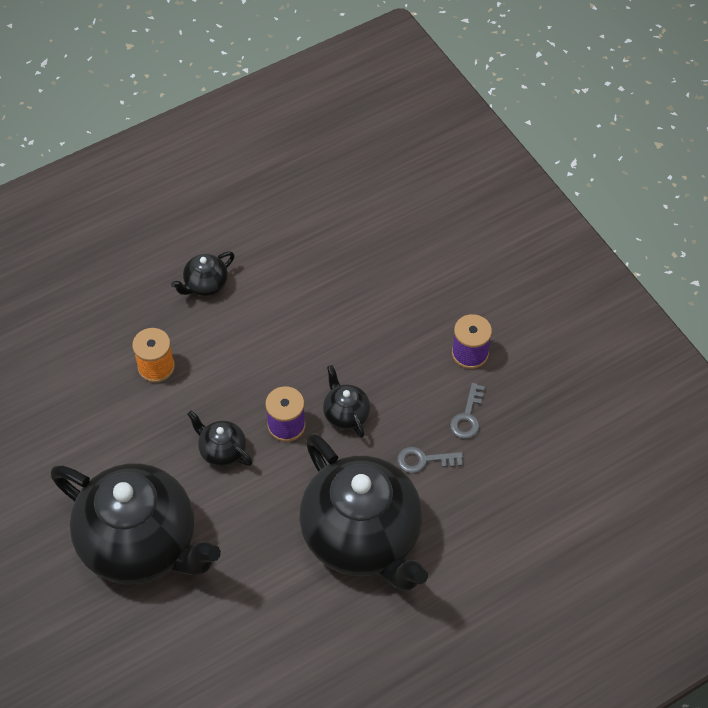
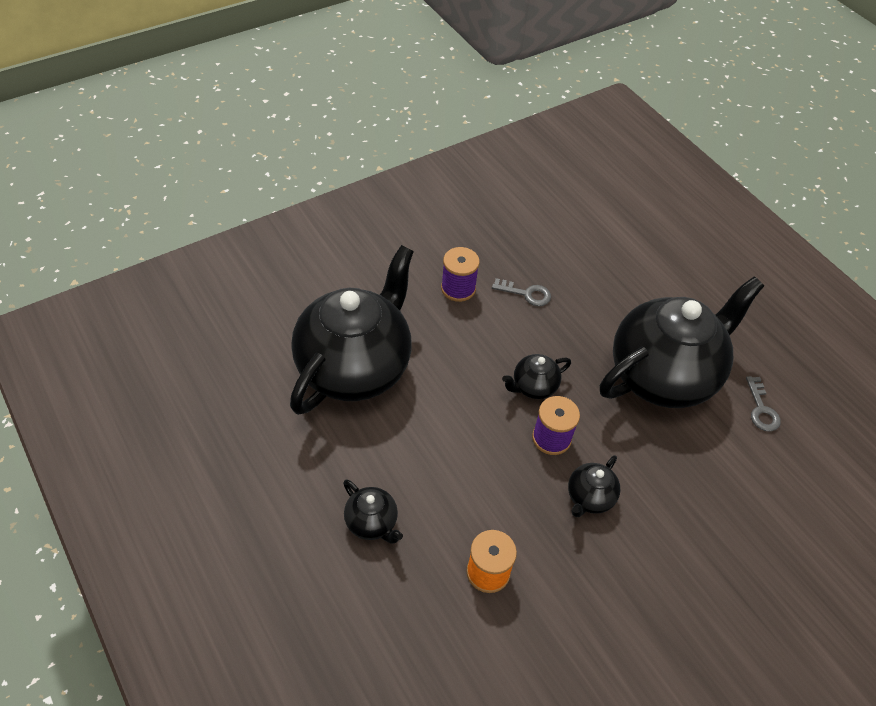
camera: 95 degrees left, 5 degrees down
(141, 544) = (712, 574): black teapot -> black teapot (355, 367)
(424, 460) = (576, 327): grey key -> grey key (761, 409)

